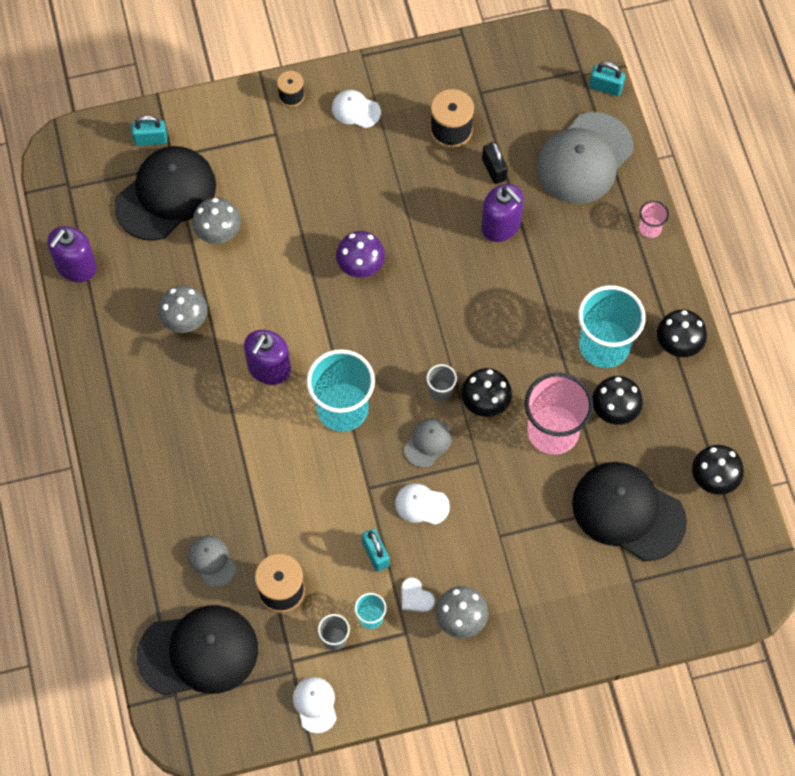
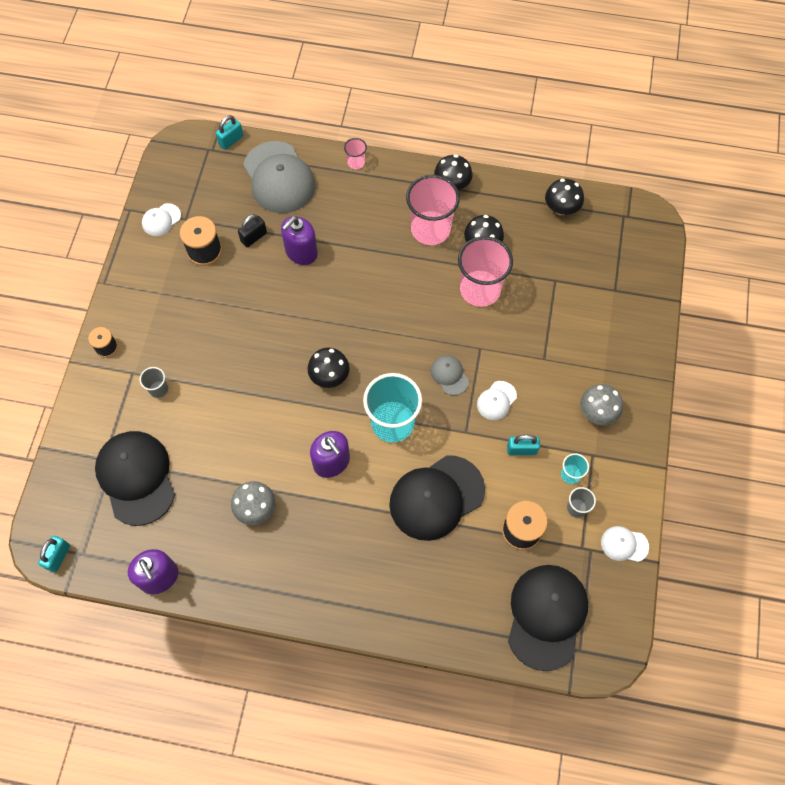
camera: 65 degrees left, 0 degrees up
(151, 139) = (79, 469): turquoise padlock -> turquoise padlock (58, 556)
(212, 561) = (474, 574): grey cap -> none
(218, 232) = (193, 451): grey mushroom -> none
(355, 110) = (147, 307): white cap -> white cap (161, 220)
(360, 265) = (280, 359): purple mushroom -> none
(415, 597) = (567, 436): white heart -> none
(440, 391) = (412, 349): grey cup -> grey cup (158, 389)
(485, 402) = (436, 323): black mushroom -> black mushroom (329, 376)
(494, 170) = (254, 237): black padlock -> black padlock turned 45 degrees counterclockwise
(501, 225) = (301, 252): purple soap dispenser -> purple soap dispenser turned 150 degrees clockwise
(604, 346) = (430, 229): turquoise cup -> pink cup
(628, 512) = (562, 270): black cap -> black cap (436, 497)

